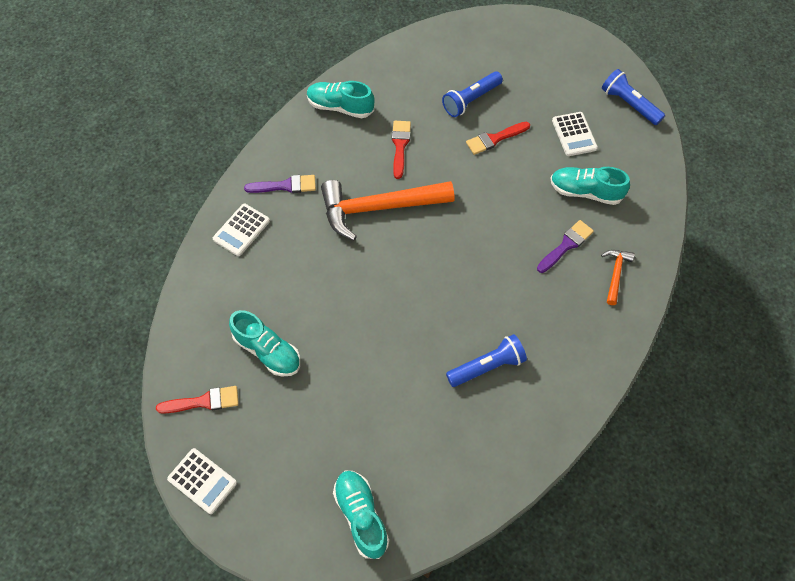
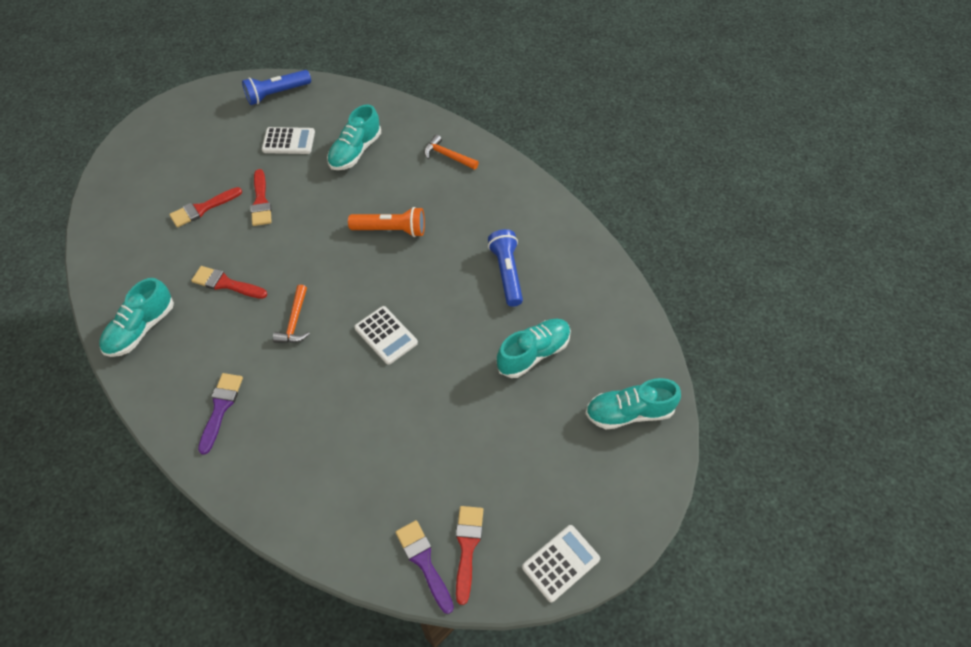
camera: 75 degrees left, 5 degrees down
(241, 230) = (259, 467): white calculator -> white calculator (386, 335)
(267, 351) = (427, 466): turquoise shoe -> turquoise shoe (533, 353)
(378, 208) = (295, 321): orange hammer -> orange hammer, size x0.46
(471, 100) = (202, 208): blue flashlight -> red brush
(502, 251) = (391, 230): none -> orange flashlight
(566, 245) = (405, 181): purple brush -> purple brush (424, 561)

